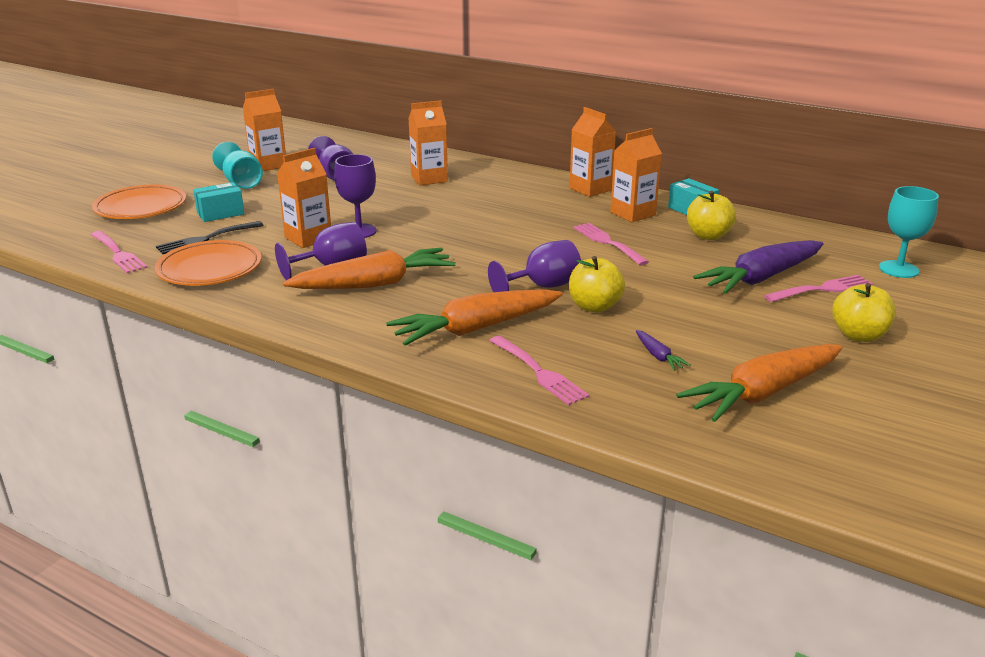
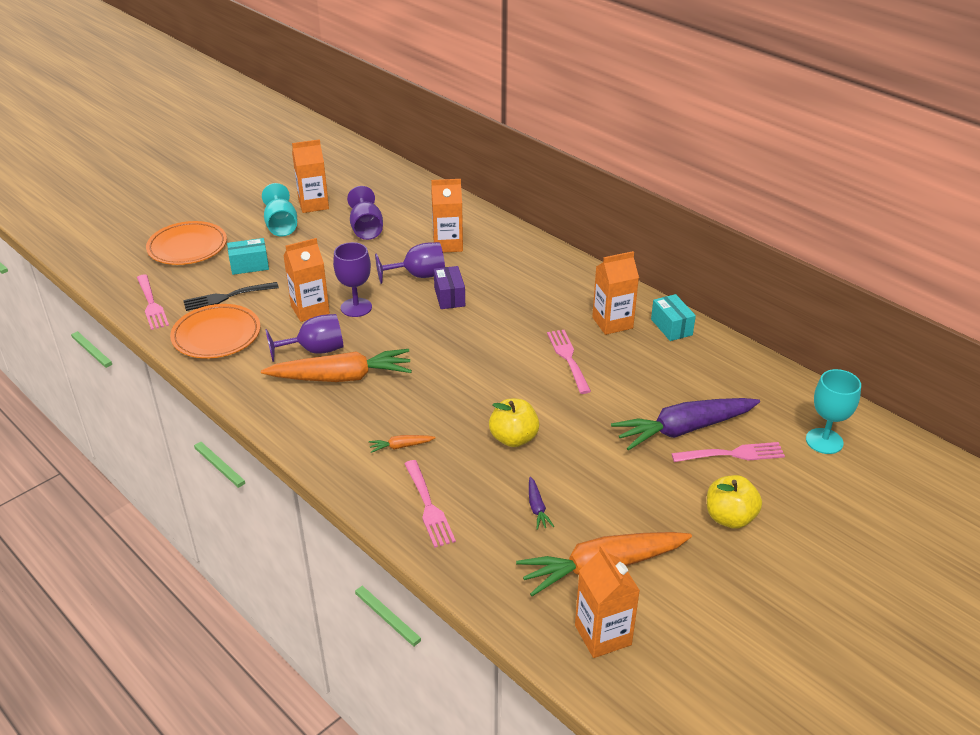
camera: 15 degrees right, 10 degrees up
(455, 213) = (449, 297): none -> purple box
(475, 329) = (401, 446): orange carrot -> orange carrot, size x0.42
(543, 286) = (482, 405): purple goblet -> purple goblet (418, 275)
(590, 189) = (590, 282): orange carton -> orange carton (603, 635)
(708, 236) = (667, 365): yellow apple -> none

